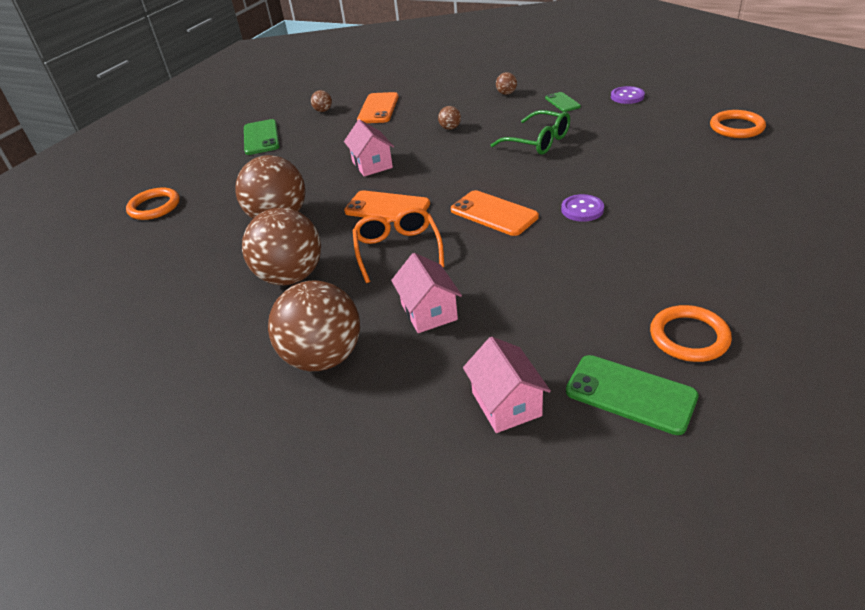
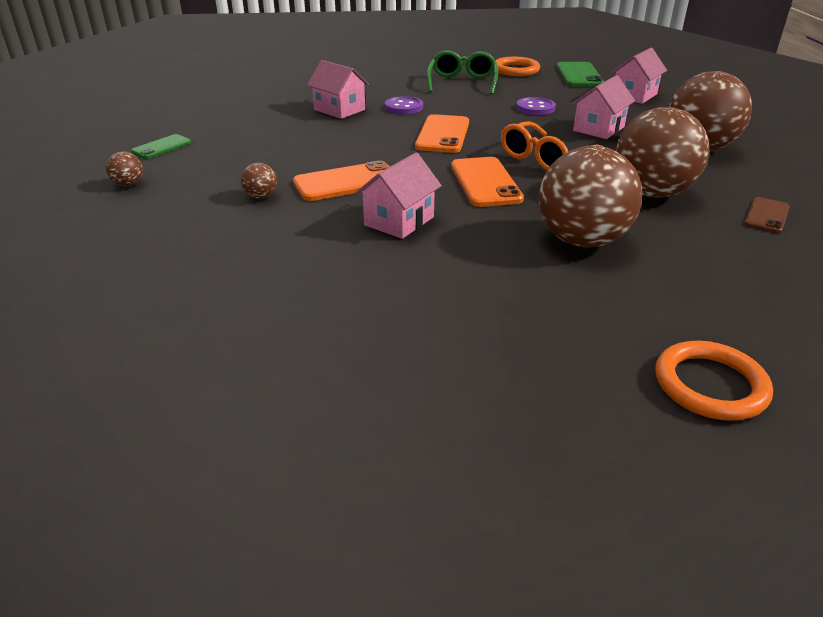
camera: 125 degrees left, 5 degrees down
(202, 316) = (767, 215): none -> brown phone
(261, 137) = (378, 381): green phone -> none
(323, 111) = (218, 346): brown ball -> none
(378, 108) = (198, 278): orange phone -> orange phone (347, 182)
(538, 142) = (280, 142): green glasses -> green glasses (462, 82)
(598, 175) = (339, 110): none -> pink house
(627, 96) = (143, 120): purple button -> purple button (535, 108)
(736, 127) = (218, 79): orange ring -> none

